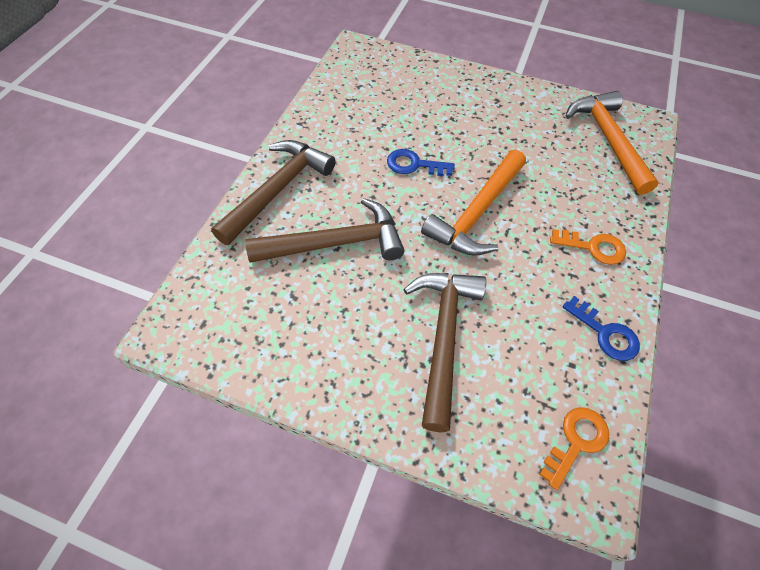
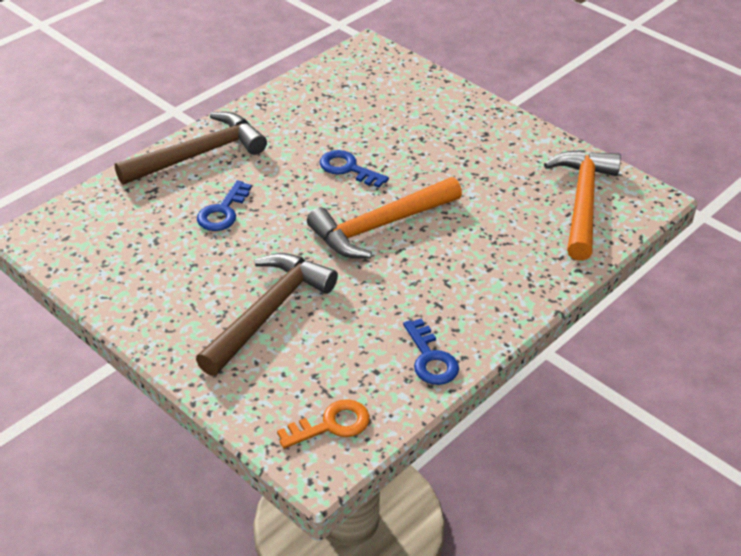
camera: 25 degrees right, 15 degrees down
(336, 243) = (223, 212): brown hammer -> blue key
(593, 247) = (480, 288): orange key -> none

